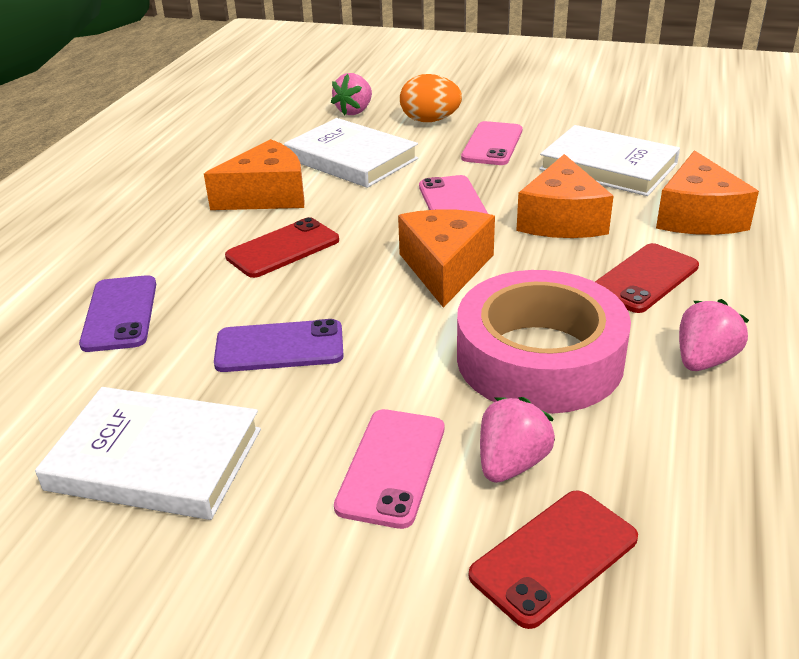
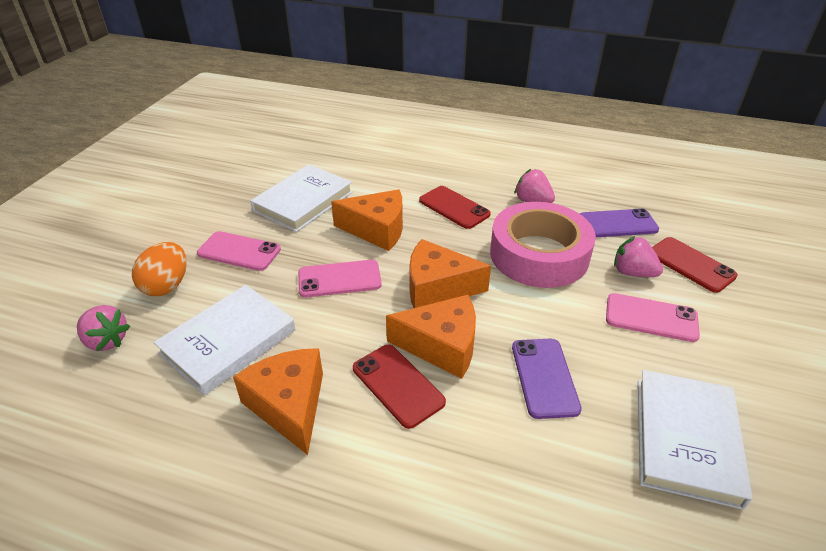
camera: 90 degrees left, 5 degrees up
(120, 314) = (507, 505): purple phone -> purple phone (617, 224)
(698, 216) = (383, 179): orange cheese -> orange cheese (441, 346)

